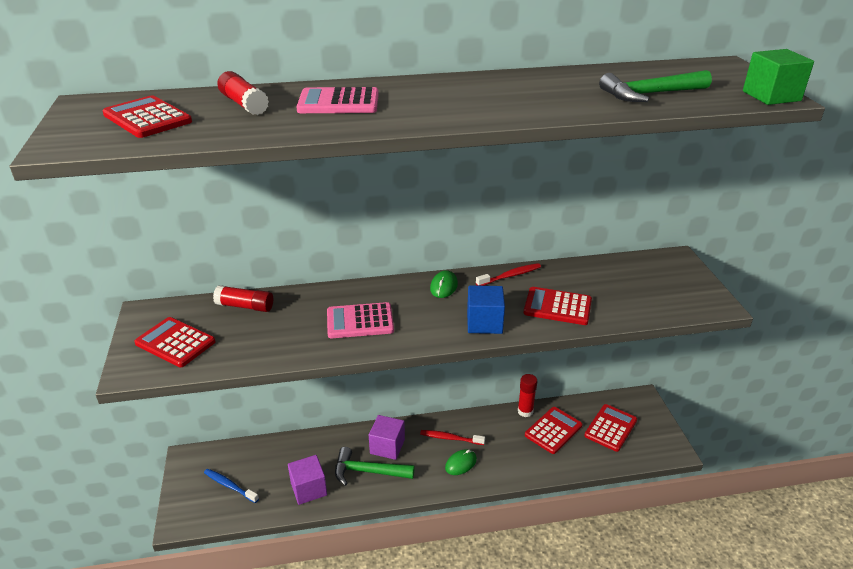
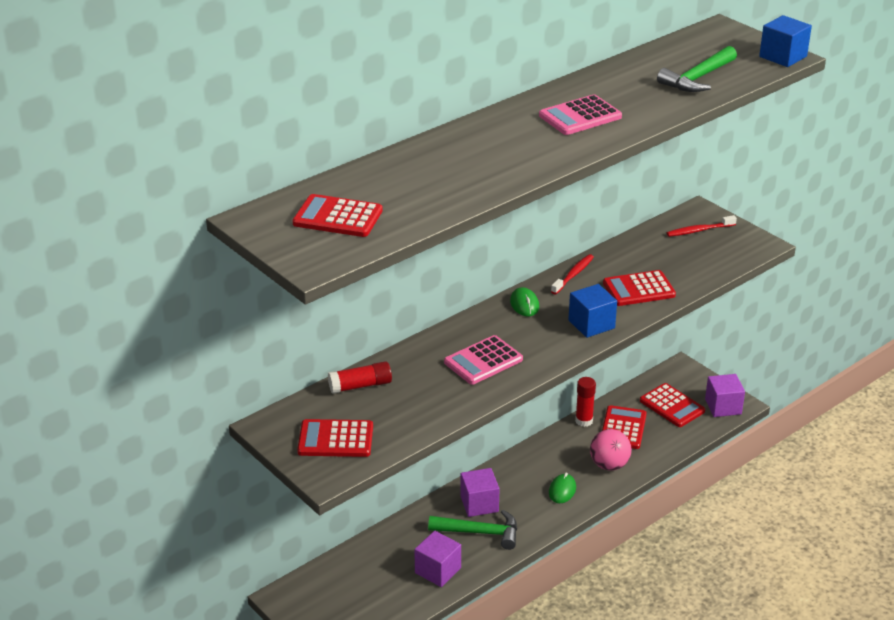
camera: 30 degrees left, 0 degrees up
(230, 486) = (355, 601): blue toothbrush -> none
(244, 104) = (395, 179): red glue stick -> none
(338, 102) = (471, 155): pink calculator -> pink calculator (580, 116)
(367, 471) = (480, 532): green hammer -> green hammer turned 150 degrees counterclockwise
(450, 438) = (533, 472): red toothbrush -> red toothbrush (699, 230)
(517, 458) = (609, 465): none -> pink ball
(610, 428) = (672, 406): red calculator -> red calculator turned 135 degrees clockwise
(657, 446) = (723, 406): none -> purple cube
(771, 96) = (783, 56): green cube -> blue cube

